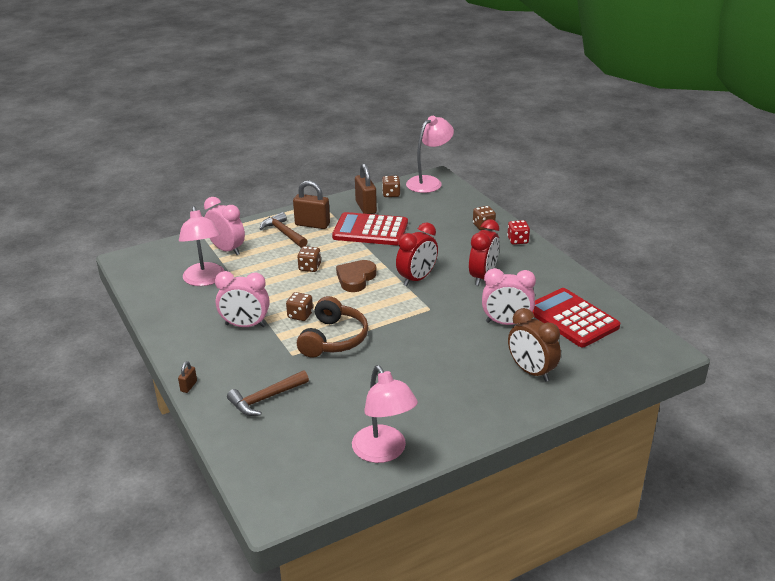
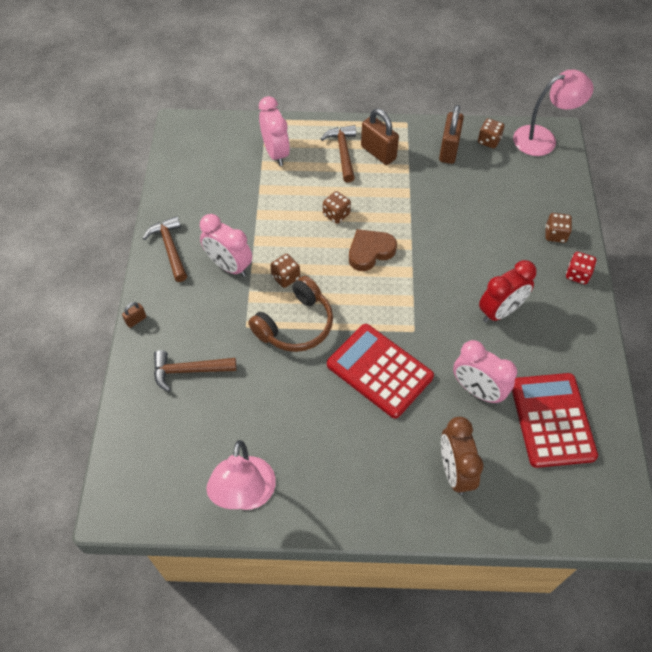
camera: 30 degrees right, 25 degrees up
(182, 333) = (170, 248): none -> brown hammer
(205, 280) = (231, 187): pink lamp -> none
(370, 230) = (430, 187): red calculator -> red calculator (379, 371)
(417, 279) = (430, 281): red clock -> none

